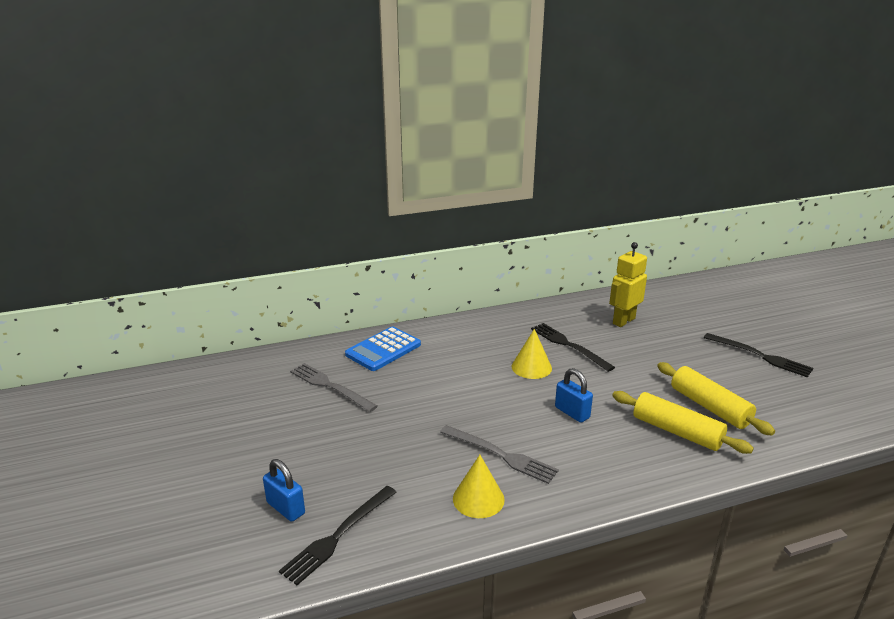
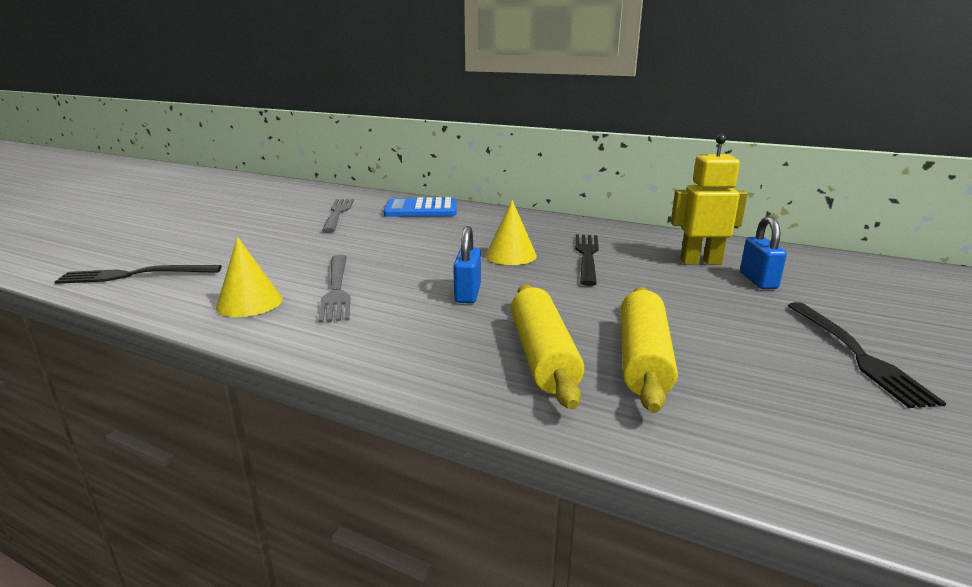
camera: 45 degrees right, 5 degrees down
(286, 508) = (155, 251): blue padlock -> blue padlock (758, 281)

